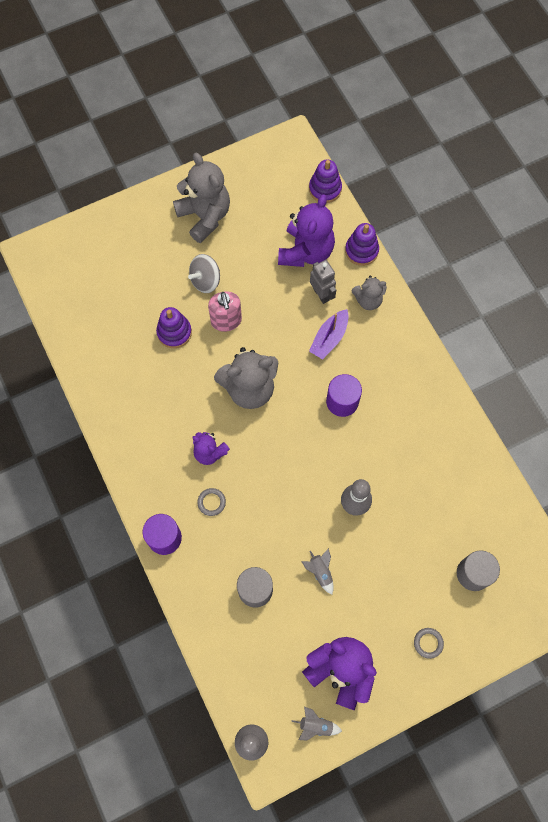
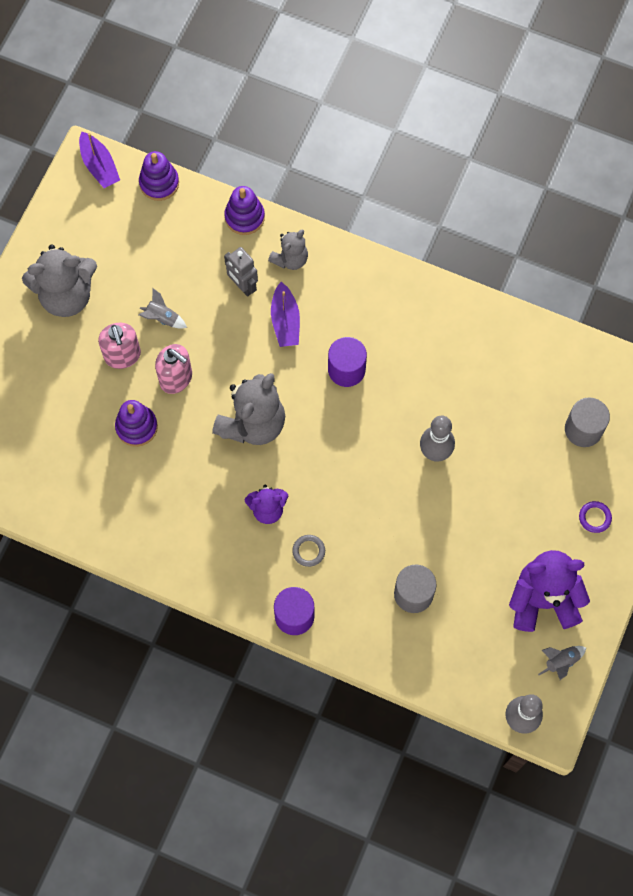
camera: 40 degrees left, 0 degrees up
(205, 216) = (66, 295): grey teddy bear -> grey teddy bear turned 150 degrees clockwise
(205, 280) = (122, 356): grey spinning top -> pink soap dispenser
(296, 151) = (99, 166): none -> purple boat
(306, 251) = (193, 256): purple teddy bear -> none
(320, 572) = (455, 533): grey rocket -> grey rocket (162, 318)
(321, 294) = (243, 286): grey robot -> grey robot turned 150 degrees counterclockwise
(428, 643) = (594, 517): grey ring -> purple ring

